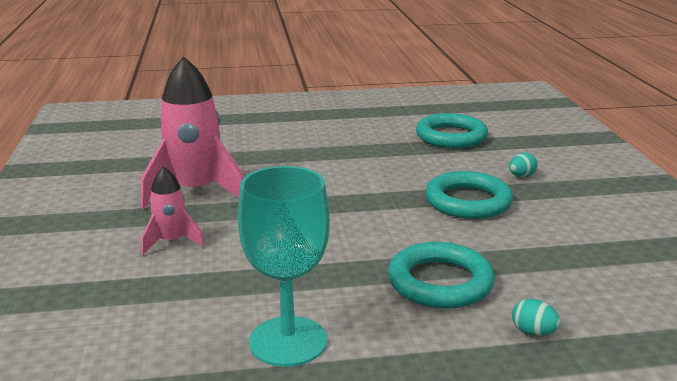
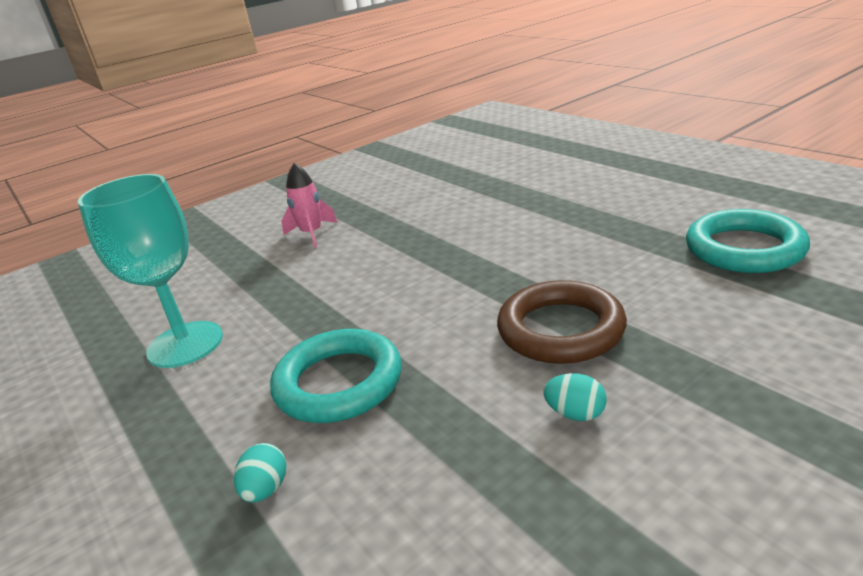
camera: 65 degrees right, 5 degrees up
(196, 192) = (405, 204): pink rocket -> none
(468, 201) = (560, 329): turquoise ring -> brown ring
(521, 176) = (703, 340): turquoise egg -> turquoise egg (575, 414)

